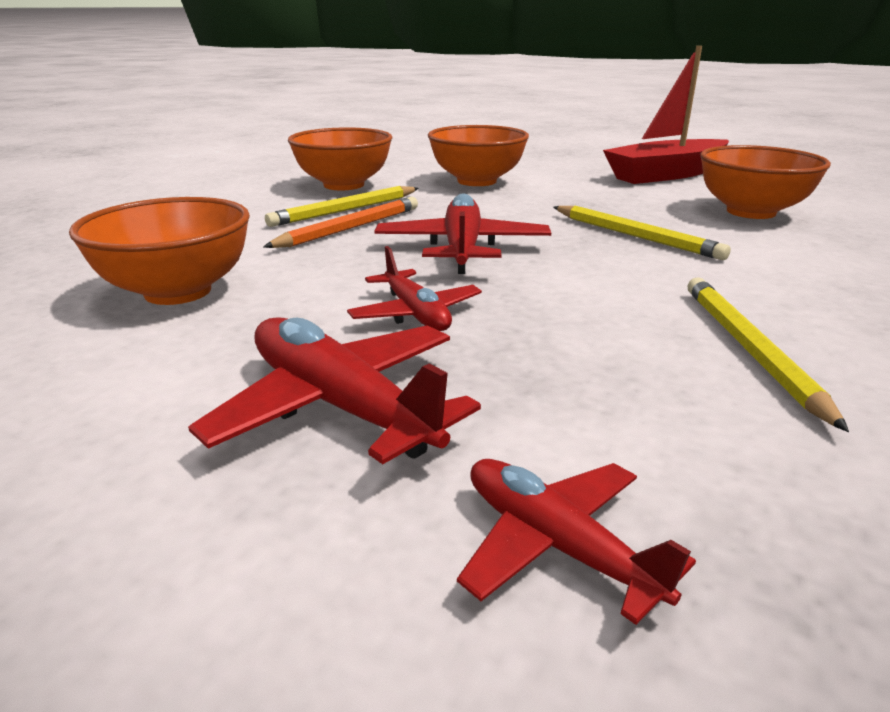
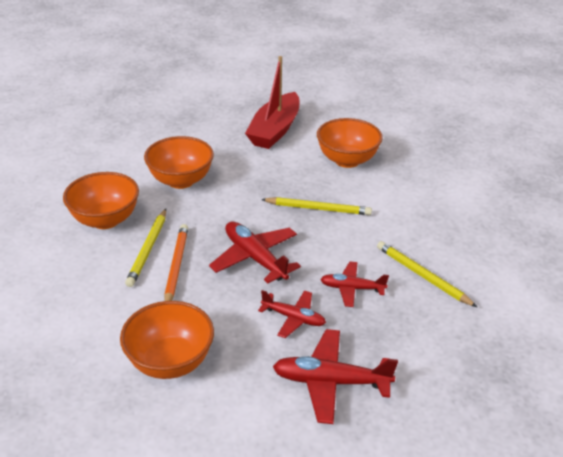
camera: 40 degrees left, 10 degrees up
(556, 545) = (442, 392): red plane -> red plane (352, 288)

